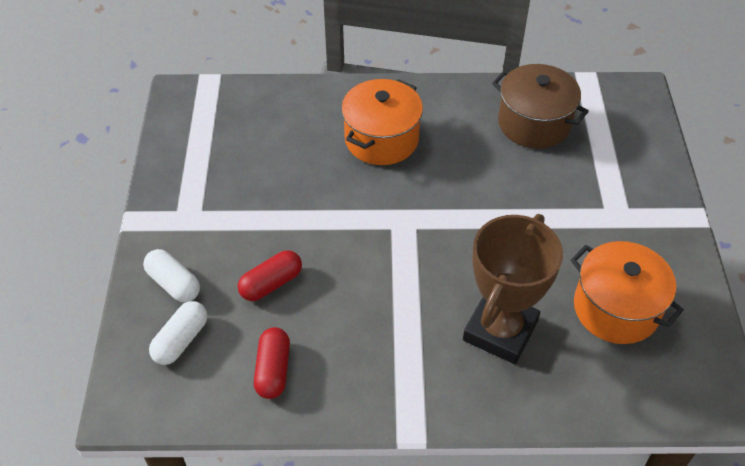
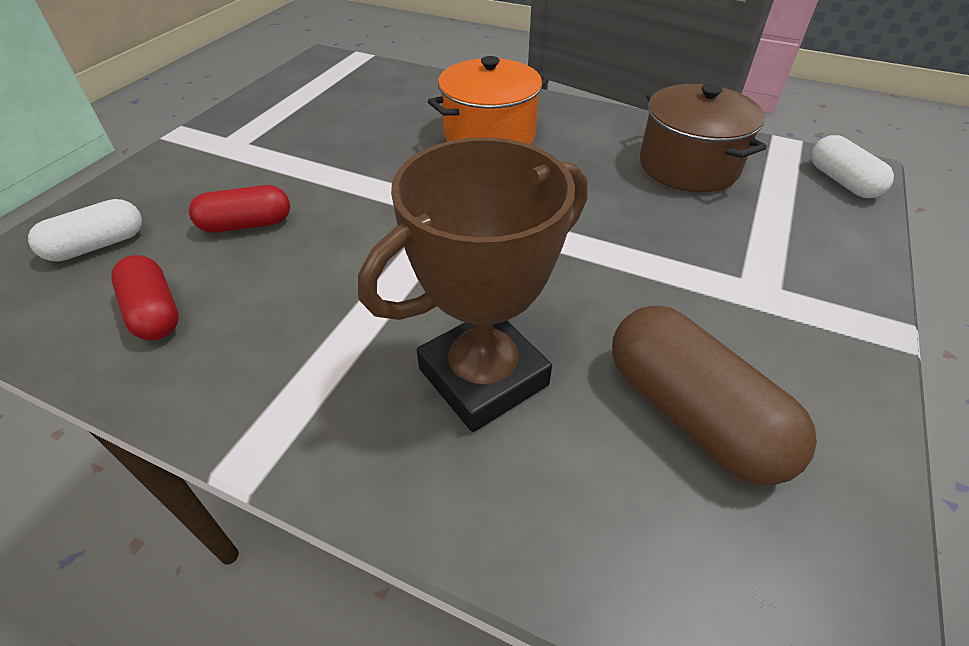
camera: 25 degrees right, 5 degrees down
(174, 284) = (151, 193): white capsule -> white capsule (842, 181)
(273, 370) = (154, 312): red capsule -> red capsule turned 60 degrees counterclockwise
(616, 308) = (692, 414): orange pot -> brown capsule

